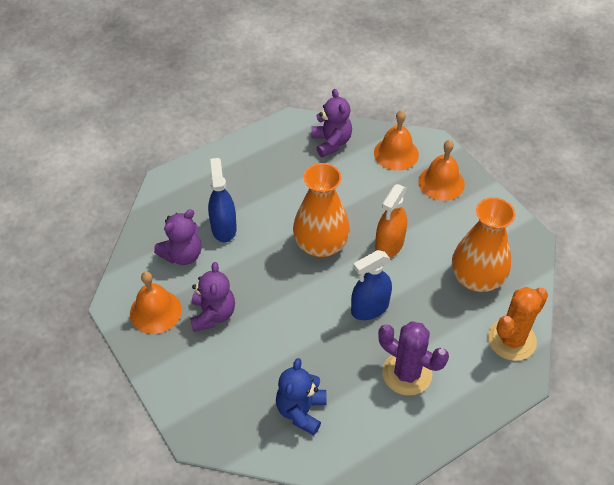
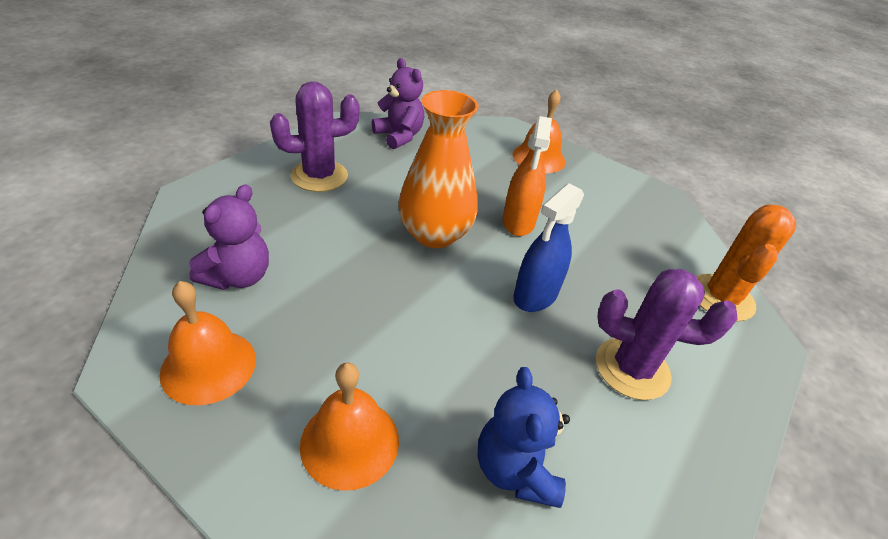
camera: 25 degrees left, 10 degrees down
(213, 314) = (311, 350): purple teddy bear -> none
(224, 228) = (293, 235): blue spray bottle -> none
(256, 177) = (319, 176): none -> purple cactus
(396, 153) = (476, 138): orange bell -> orange bell (350, 442)
(476, 278) = (636, 240): orange vase -> none

